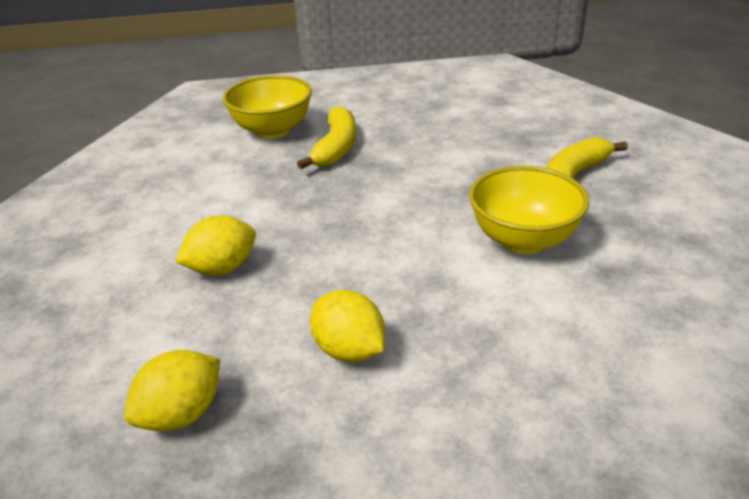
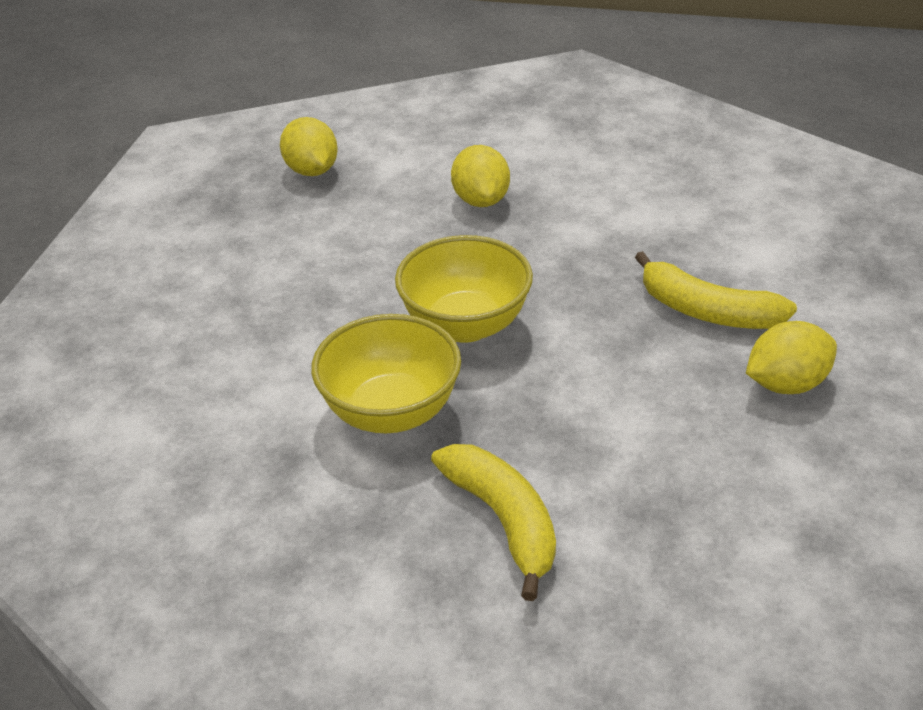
camera: 110 degrees right, 5 degrees up
(272, 130) = (785, 264): yellow bowl -> yellow bowl (465, 325)
(349, 350) = (314, 253): yellow lemon -> yellow lemon (786, 384)

